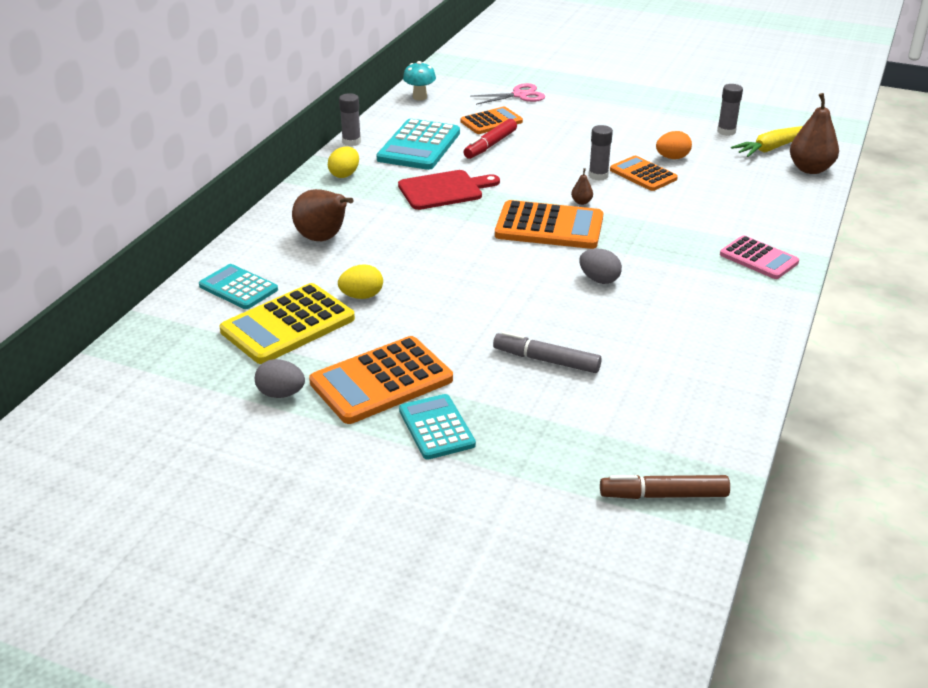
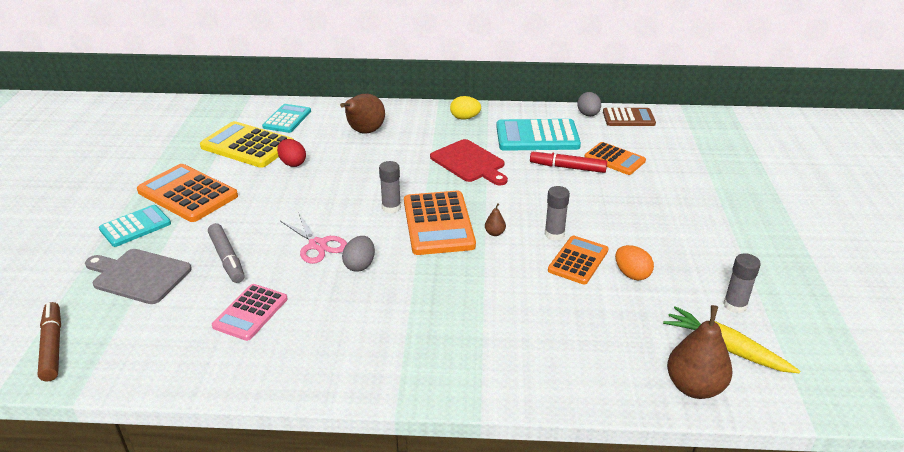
camera: 70 degrees right, 0 degrees up
(281, 394) = (168, 162): grey egg -> grey egg (588, 115)
(351, 142) = (520, 108): grey glue stick -> grey glue stick (391, 207)
(362, 296) = (292, 163): yellow egg -> red egg
(419, 97) = (628, 118): turquoise mushroom -> brown calculator
(519, 95) = (685, 163): pink scissors -> pink scissors (317, 245)
(546, 360) = (227, 258): grey marker -> grey marker turned 150 degrees clockwise
(549, 427) = (139, 275): none -> grey cutting board
(758, 258) = (447, 363): pink calculator -> pink calculator (250, 312)

